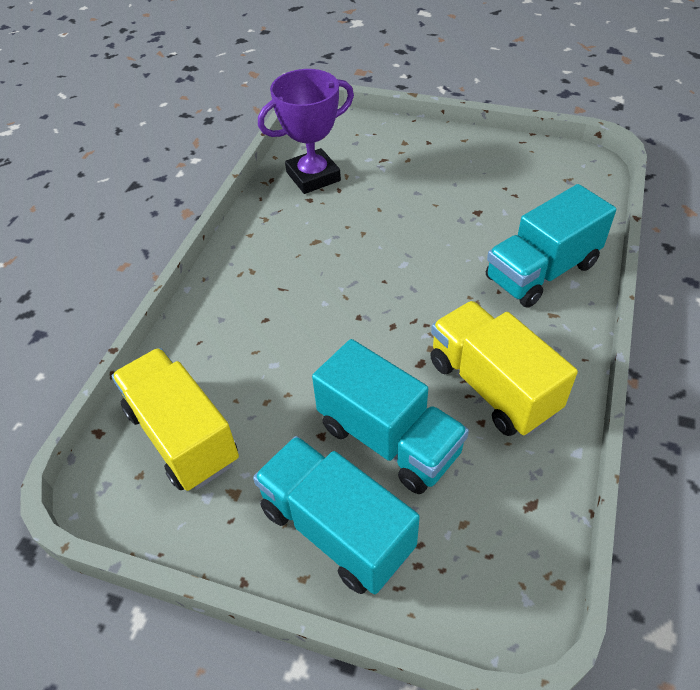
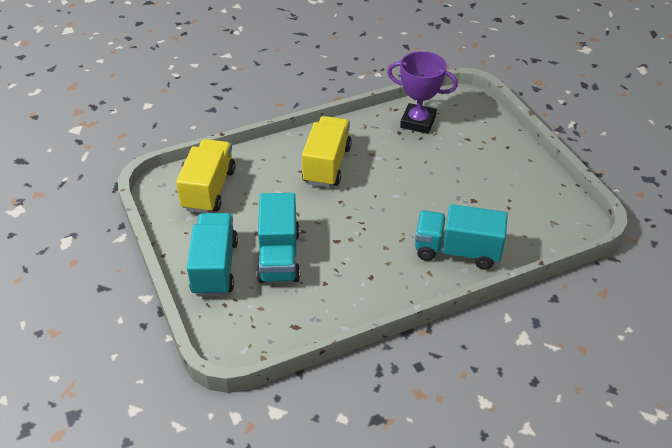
camera: 45 degrees right, 5 degrees down
(492, 386) = (351, 275): yellow truck -> yellow truck (326, 165)

